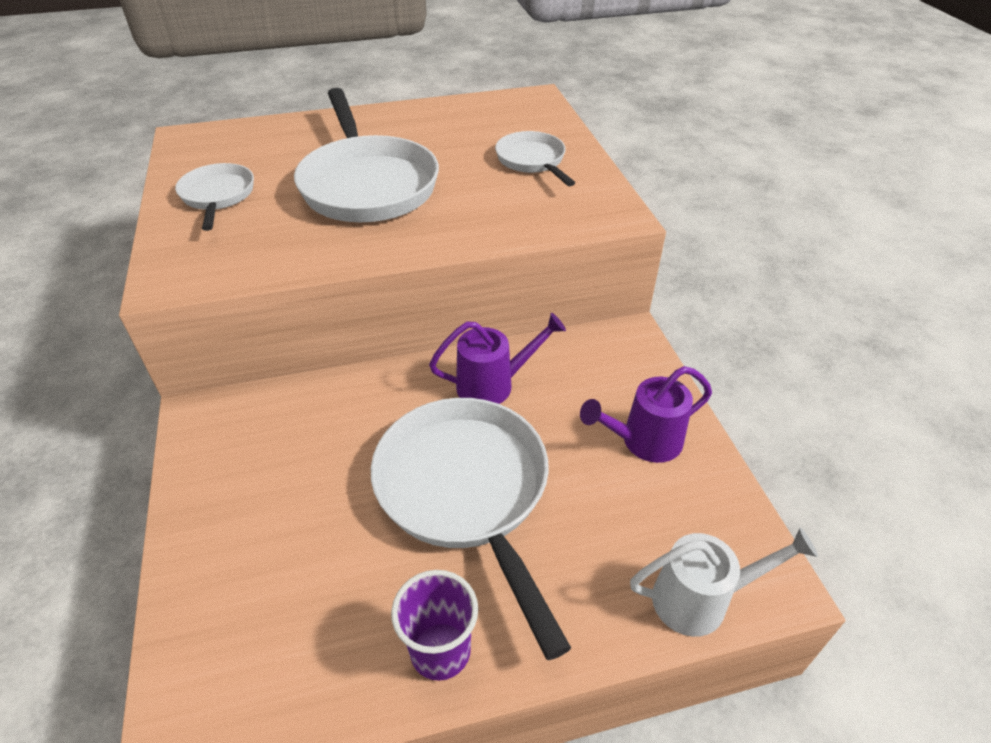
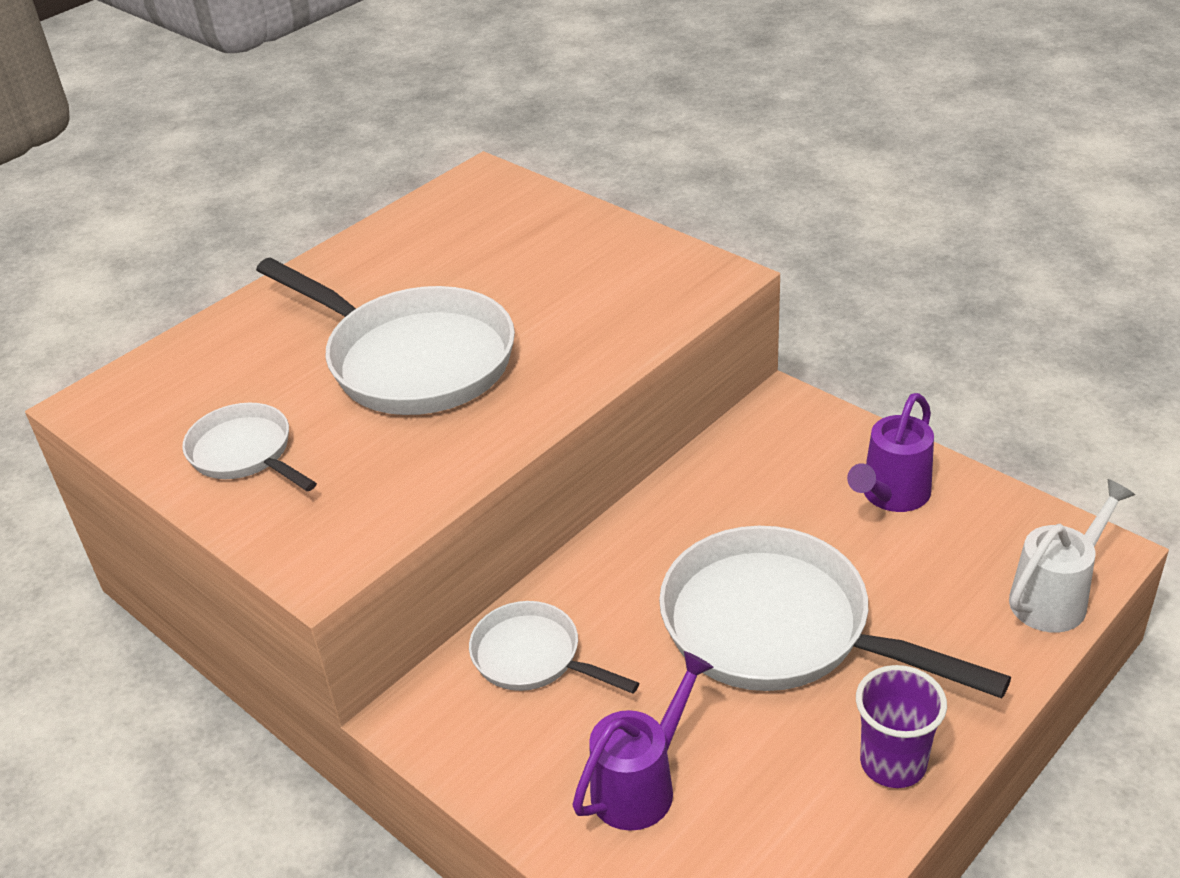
camera: 30 degrees left, 5 degrees down
(493, 385) = (699, 519): purple watering can -> purple watering can (641, 785)
(532, 161) = (567, 254): white pan -> white pan (533, 657)

